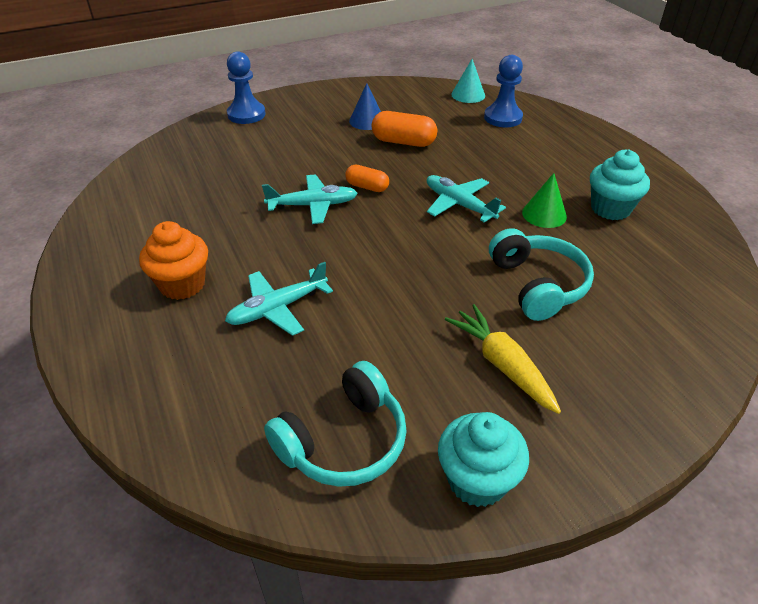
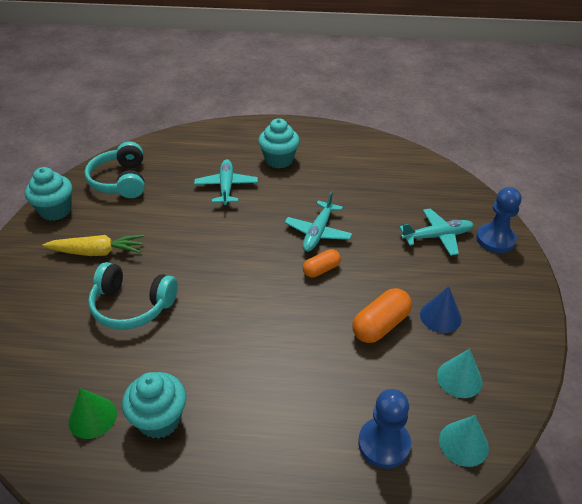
camera: 120 degrees right, 0 degrees up
(182, 284) = (279, 160): orange cupcake -> turquoise cupcake
(419, 104) = (459, 378): none -> turquoise cone
(459, 205) = (254, 313): turquoise plane -> turquoise plane (437, 236)
(544, 214) = (195, 362): green cone -> green cone (92, 417)

